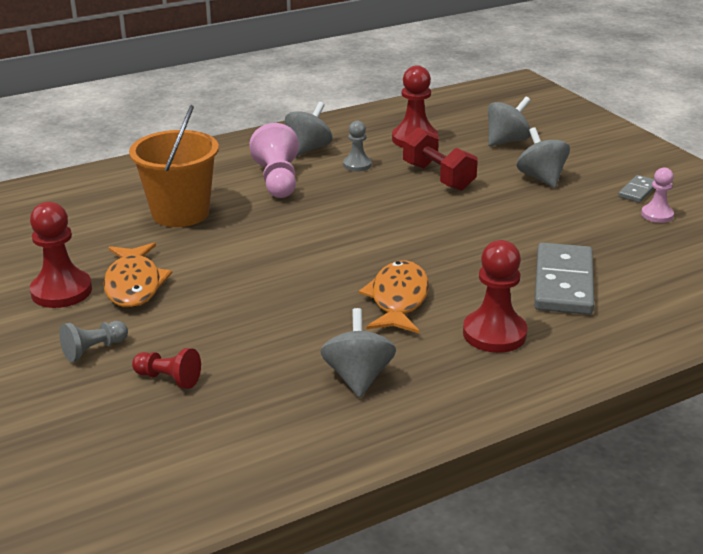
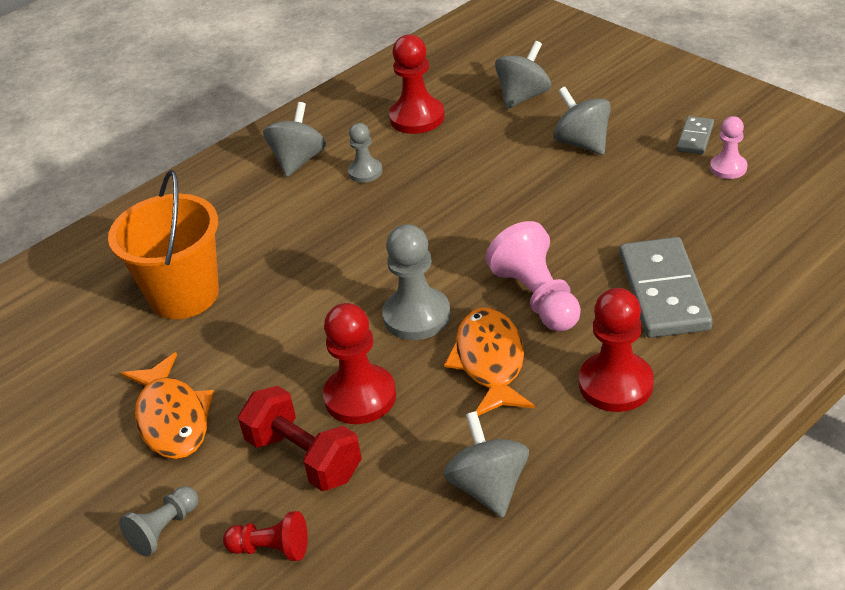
camera: 10 degrees left, 10 degrees up
(61, 291) = (88, 451): red pawn -> red pawn (360, 397)
(278, 180) = (281, 217): pink pawn -> pink pawn (537, 297)
(353, 260) = (417, 316): none -> grey pawn
(438, 177) = (466, 168): red dumbbell -> red dumbbell (304, 457)

